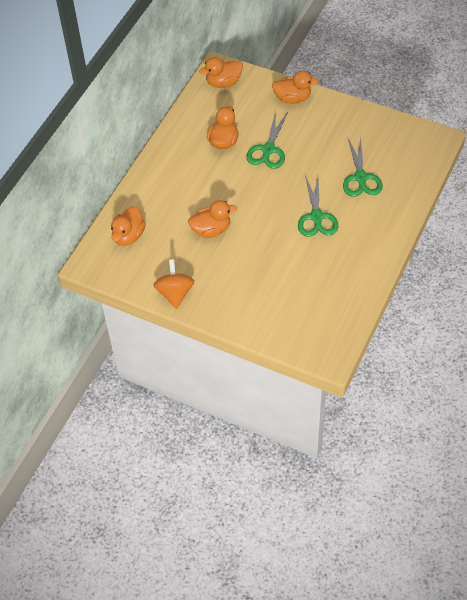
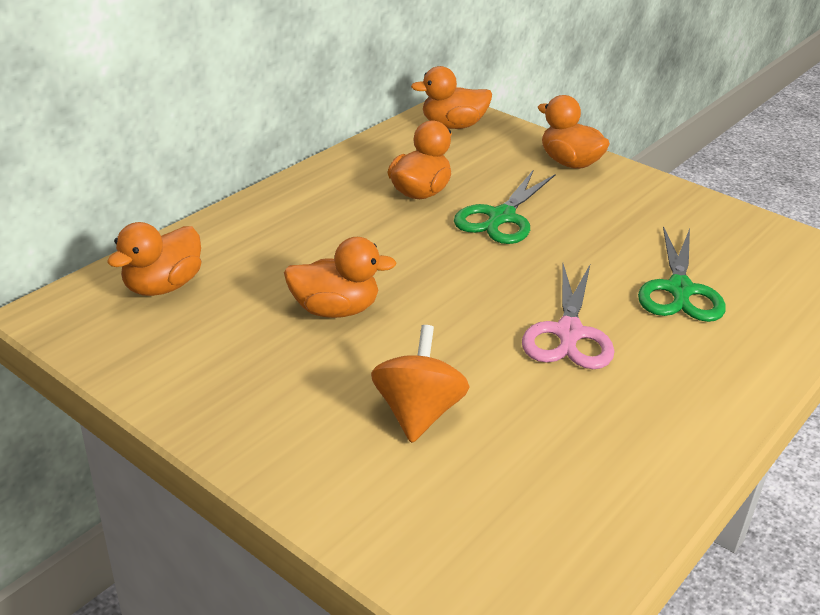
camera: 10 degrees right, 20 degrees down
(175, 293) = (198, 401): orange spinning top -> orange spinning top (418, 413)
(292, 98) = (569, 163): orange duck -> orange duck turned 150 degrees counterclockwise
(317, 217) = (569, 334): green scissors -> pink scissors

